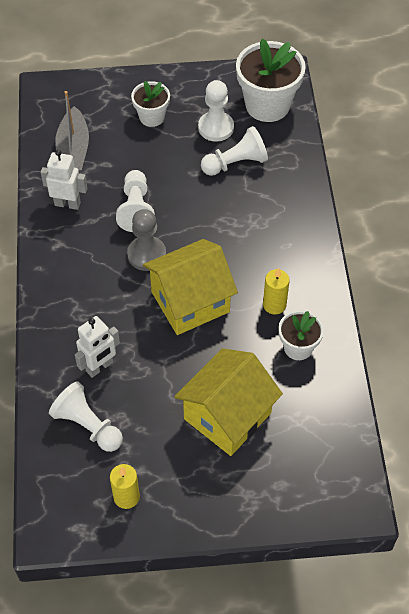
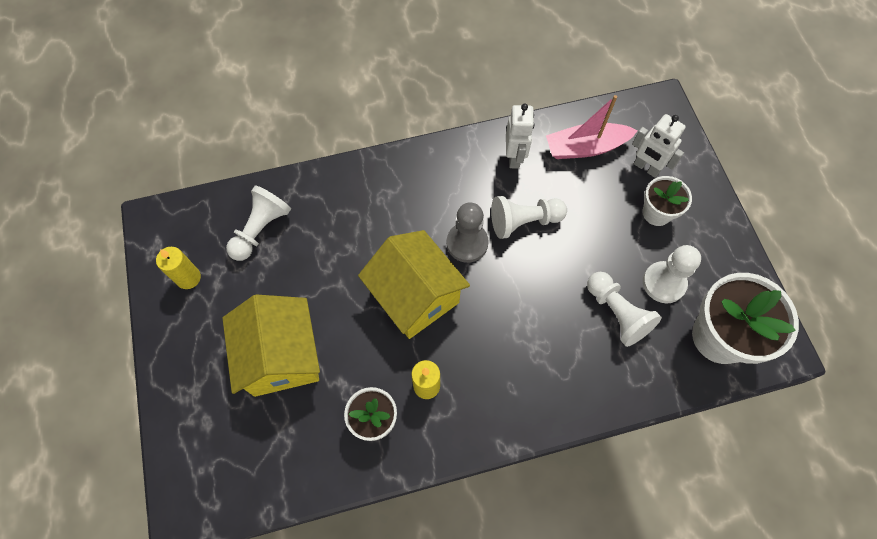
camera: 80 degrees right, 10 degrees up
(73, 150) = (585, 148): grey boat -> pink boat
(100, 367) = (325, 226): white robot -> white robot (646, 168)
(227, 416) = (282, 357): yellow house -> yellow house turned 45 degrees clockwise

